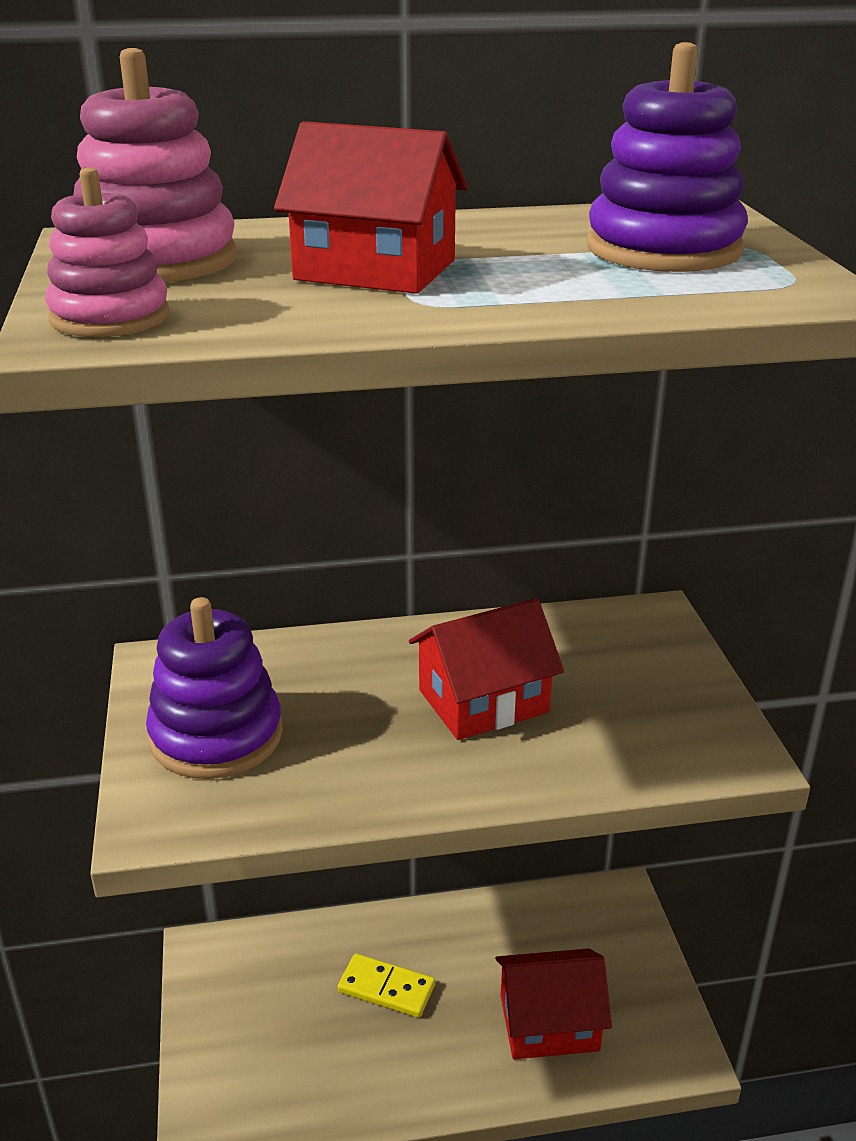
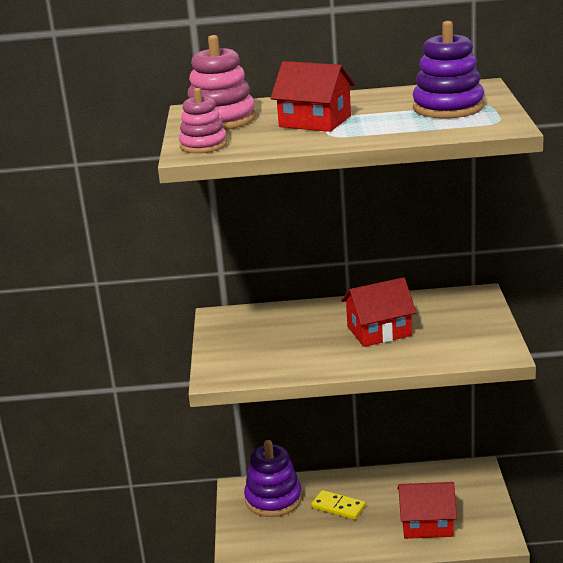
camera: 10 degrees right, 5 degrees down
(216, 736) = (246, 345): purple stacking toy -> purple stacking toy (273, 499)

